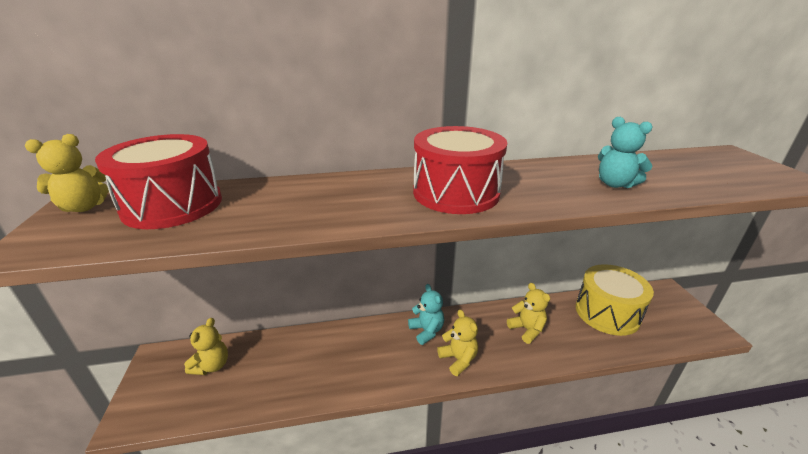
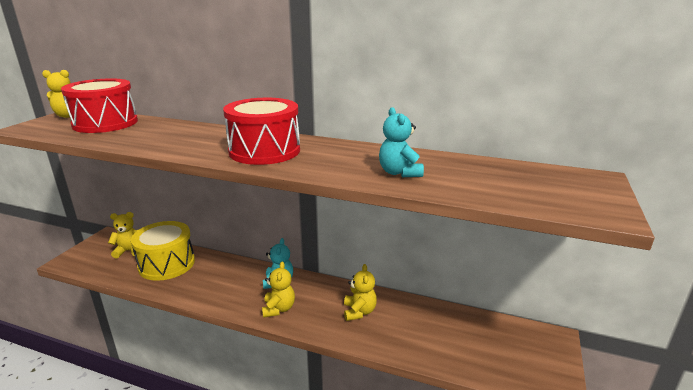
camera: 30 degrees right, 5 degrees down
(212, 365) = (129, 251): yellow teddy bear -> yellow teddy bear turned 150 degrees counterclockwise
(607, 313) = (454, 329): yellow drum -> yellow drum (167, 264)

